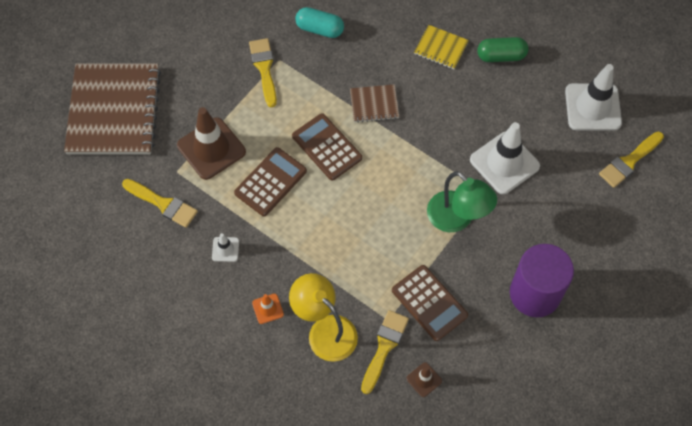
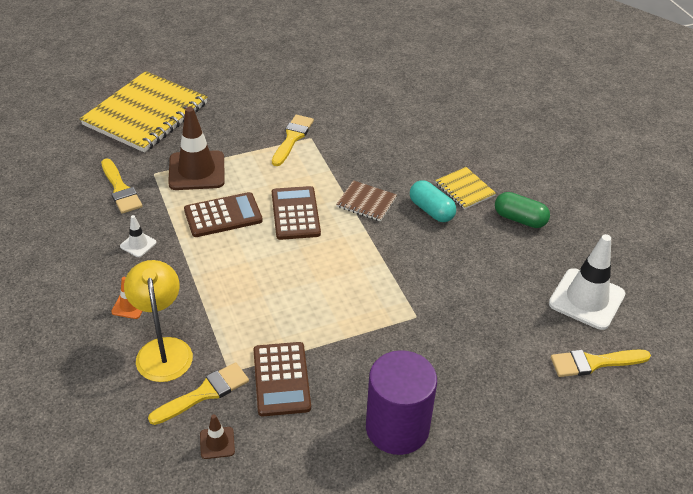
camera: 30 degrees right, 20 degrees down
(114, 111) = (146, 114): brown notebook -> yellow notebook
(320, 29) = (364, 132): turquoise capsule -> turquoise capsule (431, 210)
(457, 219) = (369, 324): green lamp -> none
(504, 163) = (455, 302): white traffic cone -> none

